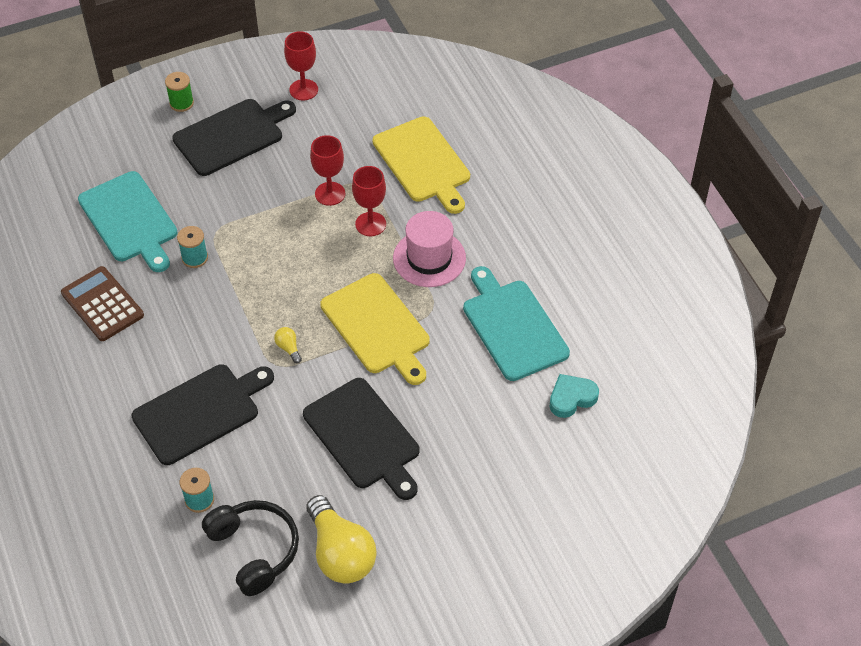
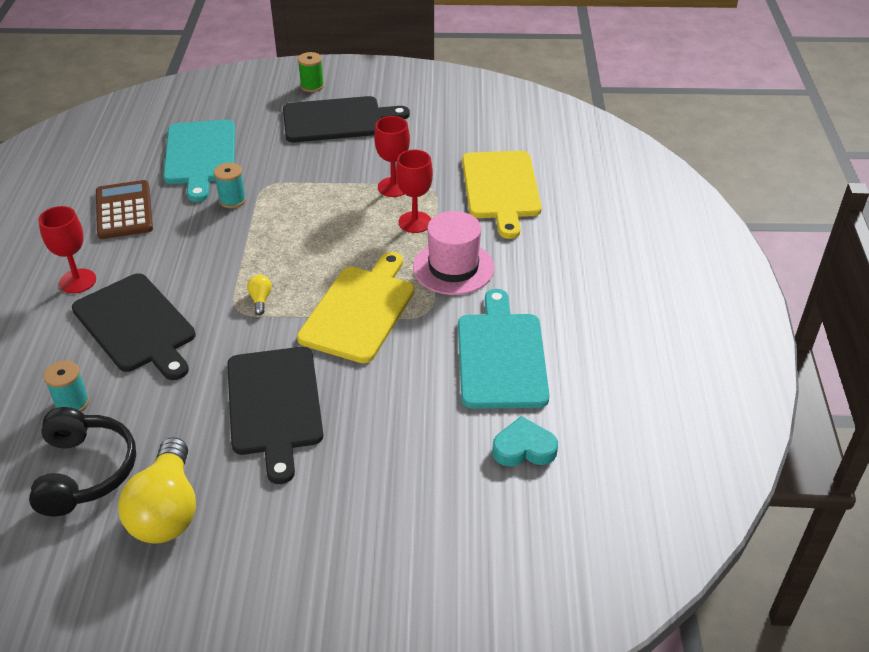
camera: 25 degrees right, 10 degrees down
(200, 412) = (136, 325): black cutting board -> black cutting board turned 60 degrees clockwise
(303, 90) = (426, 104): red goblet -> red goblet (78, 281)
(377, 327) = (360, 310): yellow cutting board -> yellow cutting board turned 150 degrees counterclockwise

